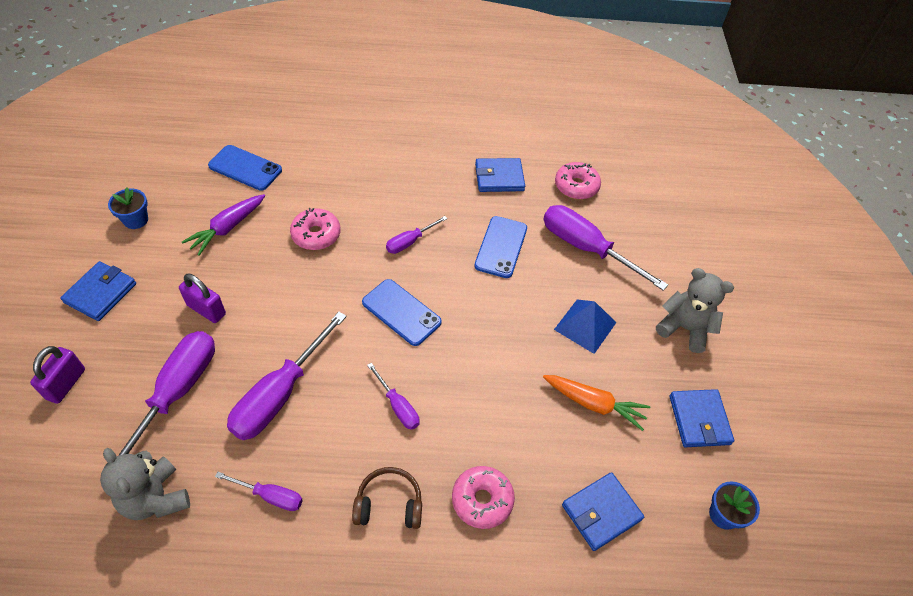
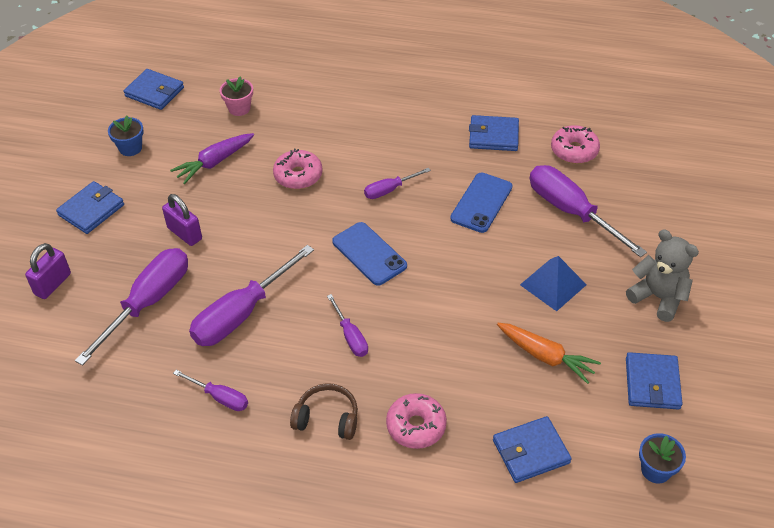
camera: 15 degrees right, 5 degrees down
(154, 157) = (154, 92): none -> blue wallet
(155, 498) = (119, 386): grey teddy bear -> none
(245, 168) = (239, 108): blue phone -> pink flower pot

